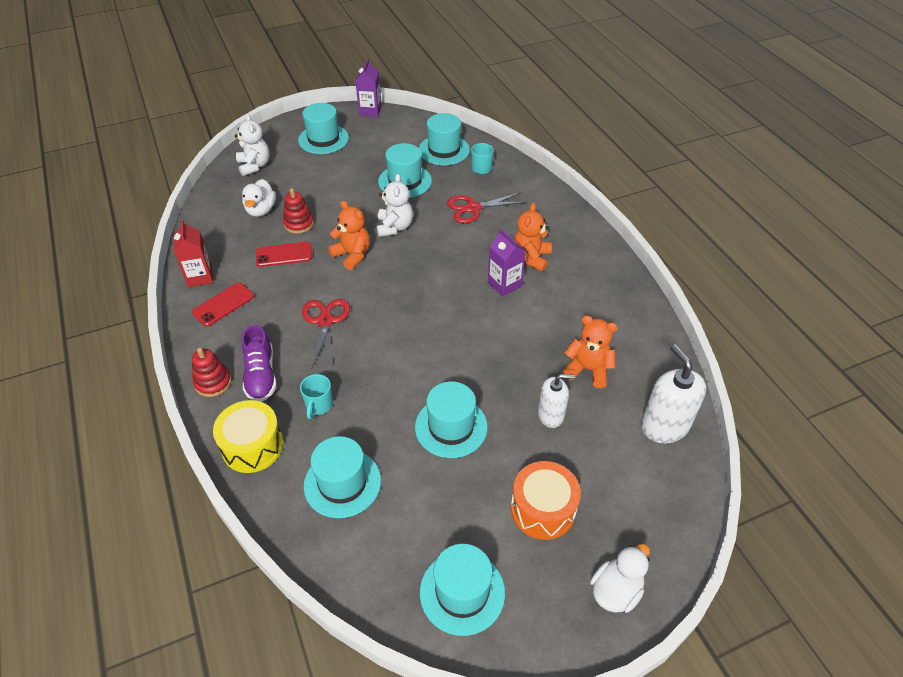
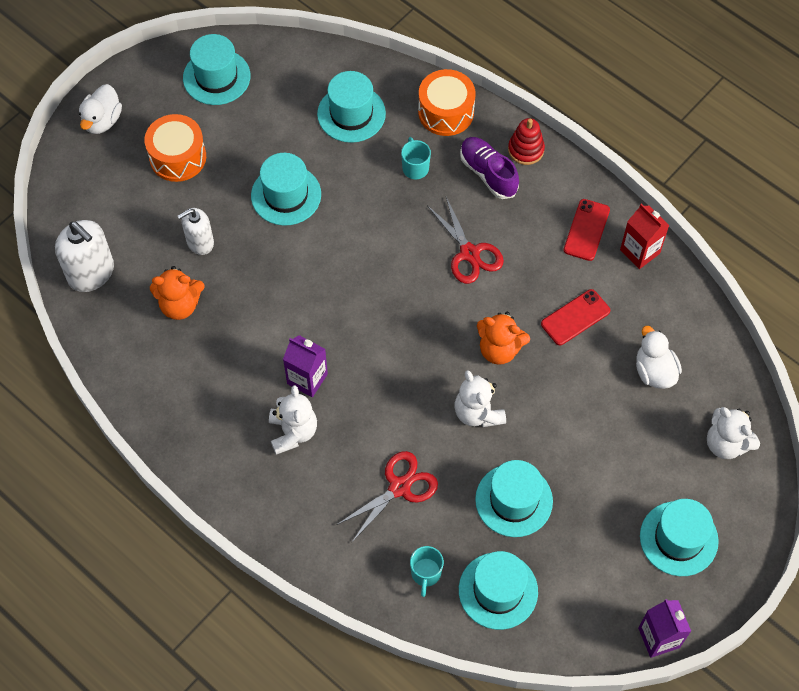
camera: 155 degrees right, 15 degrees up
(252, 446) = (446, 112): yellow drum -> orange drum
(299, 224) = (593, 369): red stacking toy -> none
(531, 258) = (293, 432): orange teddy bear -> white teddy bear

